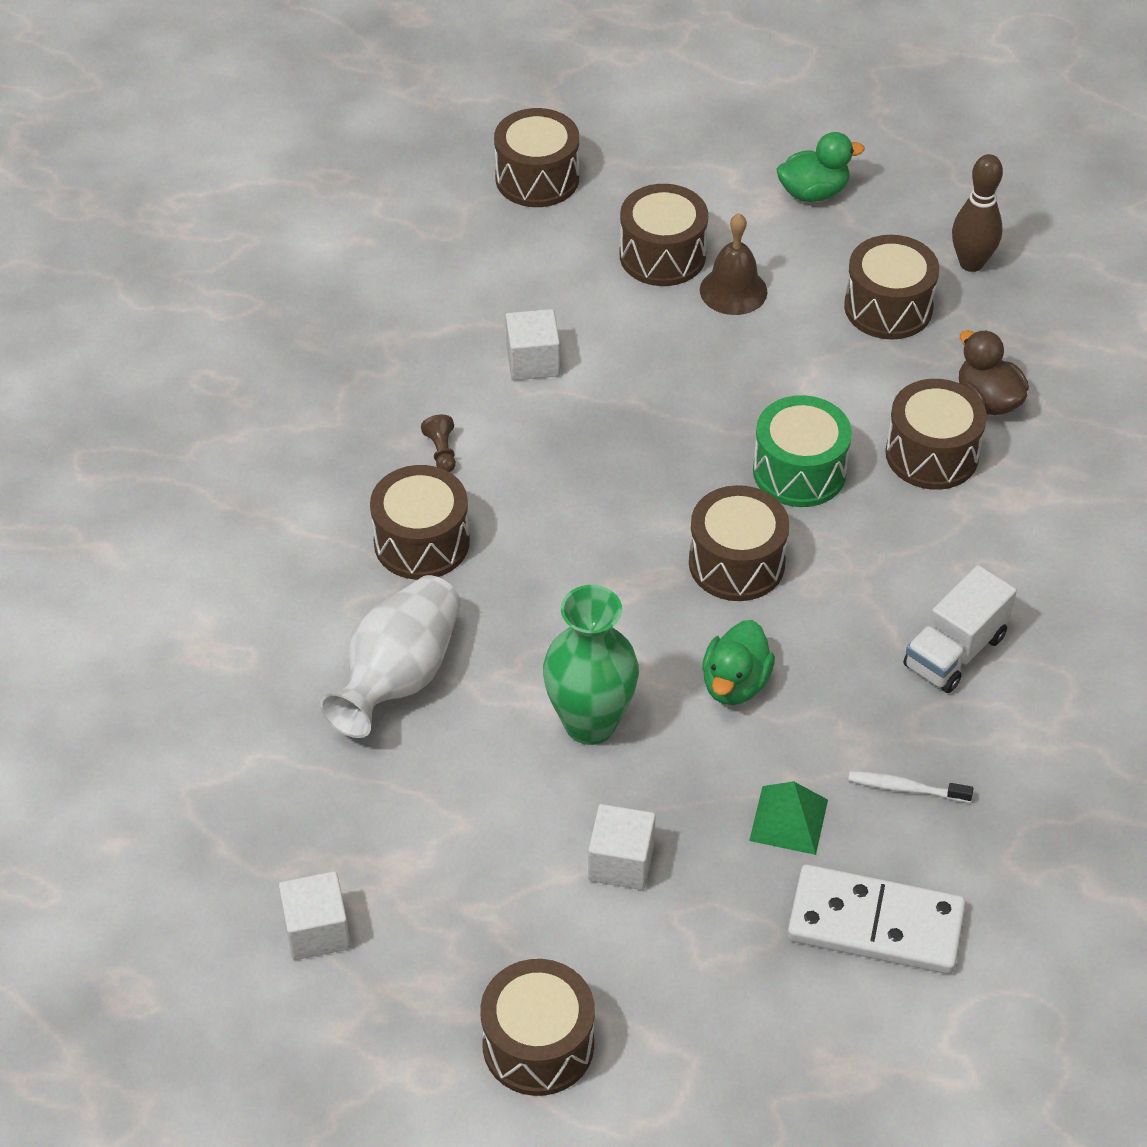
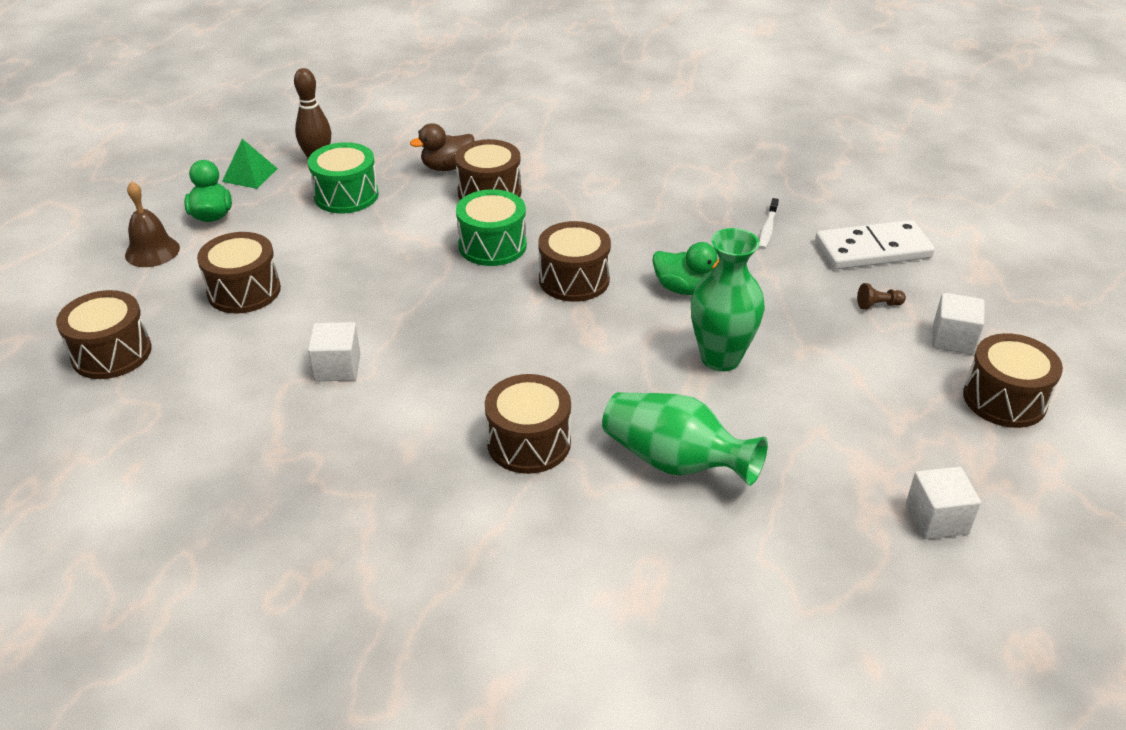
camera: 85 degrees left, 10 degrees down
(398, 677) = (675, 462): white vase -> green vase
(441, 452) = (427, 426): brown pawn -> brown pawn (878, 305)
(621, 862) = (843, 351): white cube -> white cube (953, 339)
(733, 290) = (299, 260): brown bell -> brown bell (152, 251)
(788, 820) = (797, 276): green pyramid -> green pyramid (250, 175)
(875, 924) = (873, 250): white domino -> white domino turned 60 degrees clockwise
(888, 307) = (346, 195): brown drum -> green drum
(955, 651) = (658, 201): white truck -> none

